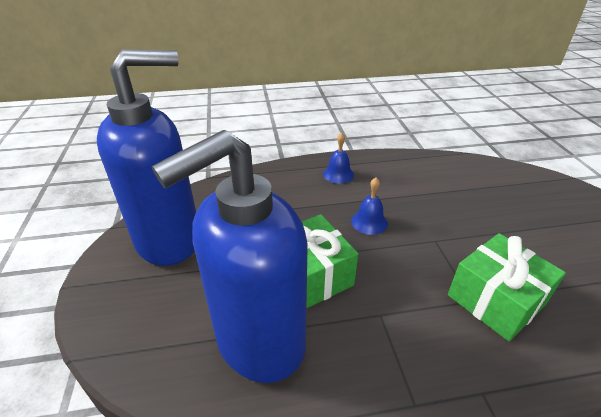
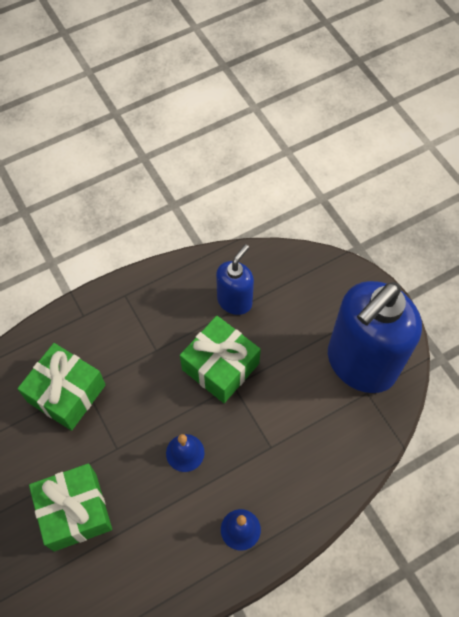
camera: 160 degrees right, 25 degrees up
(259, 341) = (235, 301): blue soap dispenser -> blue soap dispenser, size x0.51
(475, 211) = (75, 511): none -> green gift

